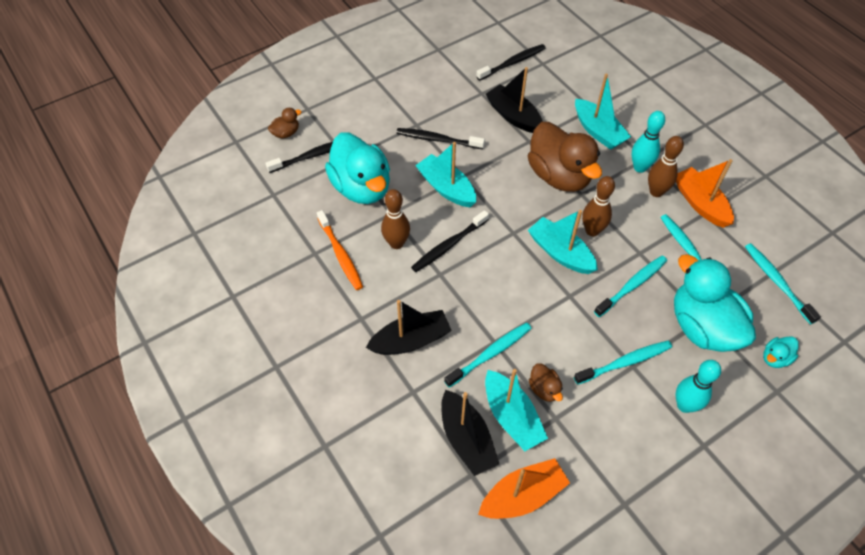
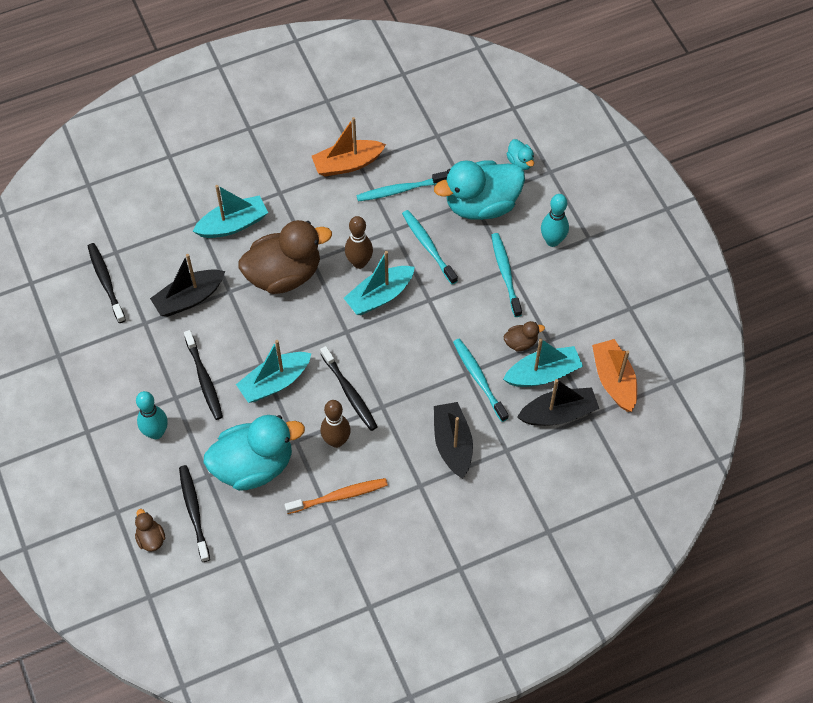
camera: 80 degrees left, 5 degrees up
(438, 140) = (204, 379): black toothbrush -> black toothbrush turned 45 degrees counterclockwise
(640, 167) = (291, 201): turquoise bowling pin -> turquoise bowling pin (156, 432)
(656, 192) = (325, 196): brown bowling pin -> none
(777, 282) = (447, 134): turquoise toothbrush -> none

